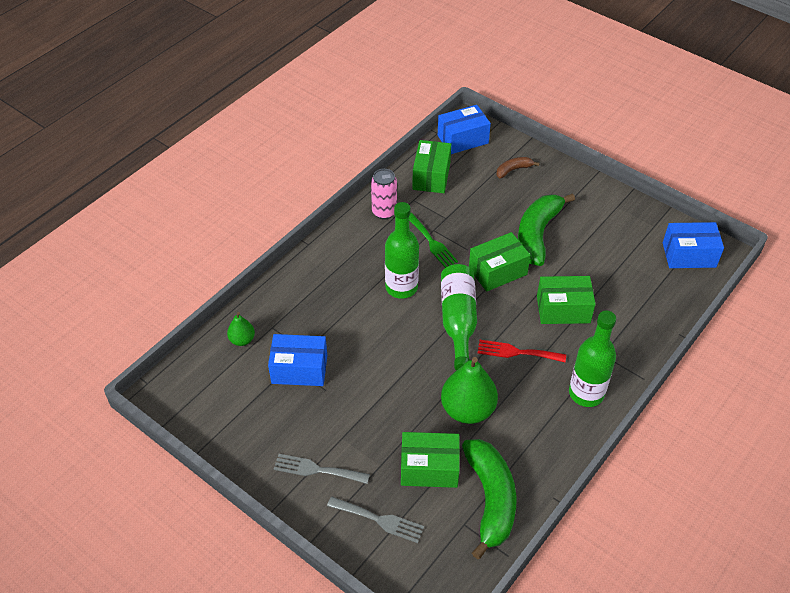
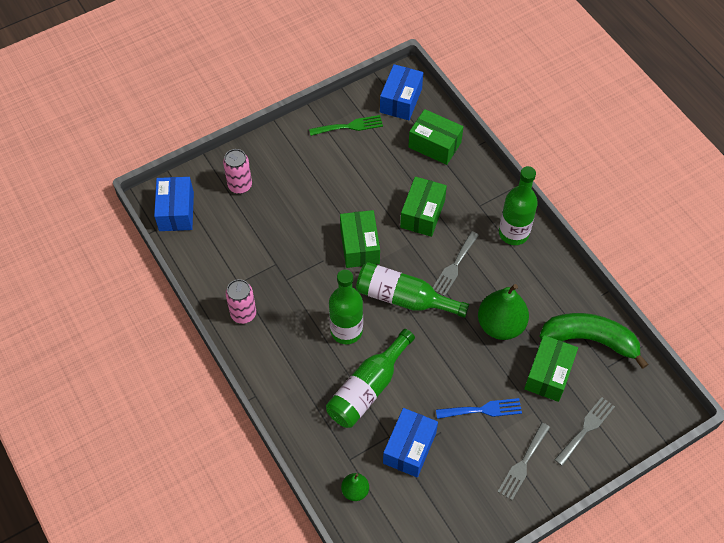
camera: 70 degrees left, 10 degrees up
(348, 320) = (368, 388): none -> green bottle
(363, 419) = (483, 410): none -> blue fork
(431, 176) = (214, 256): green box -> green box (434, 145)
(431, 242) = (301, 286): green fork -> green fork (349, 126)
(513, 170) = (240, 186): brown banana -> pink can
(517, 352) = (454, 266): red fork -> grey fork
(537, 234) = (330, 199): green banana -> none

